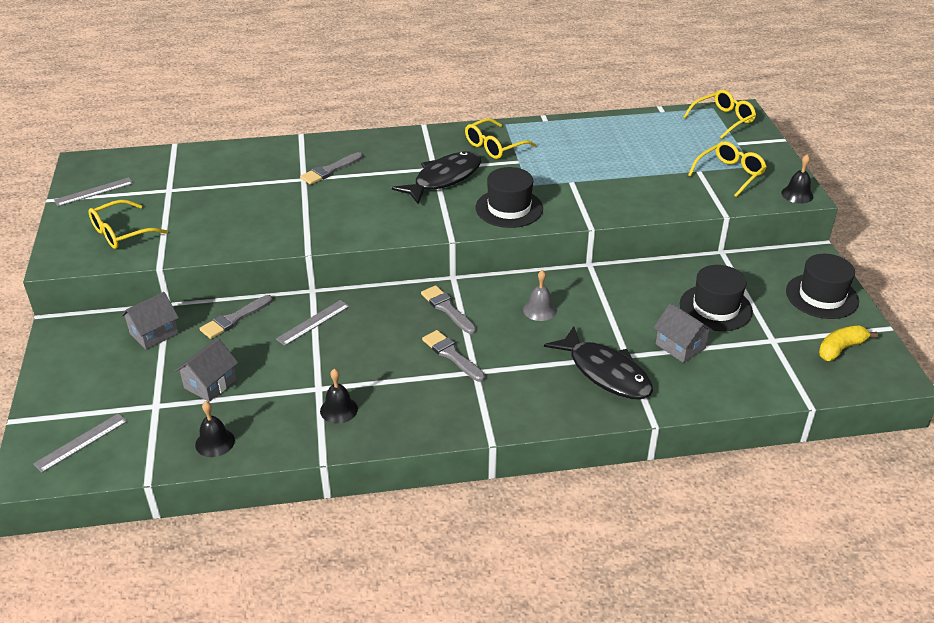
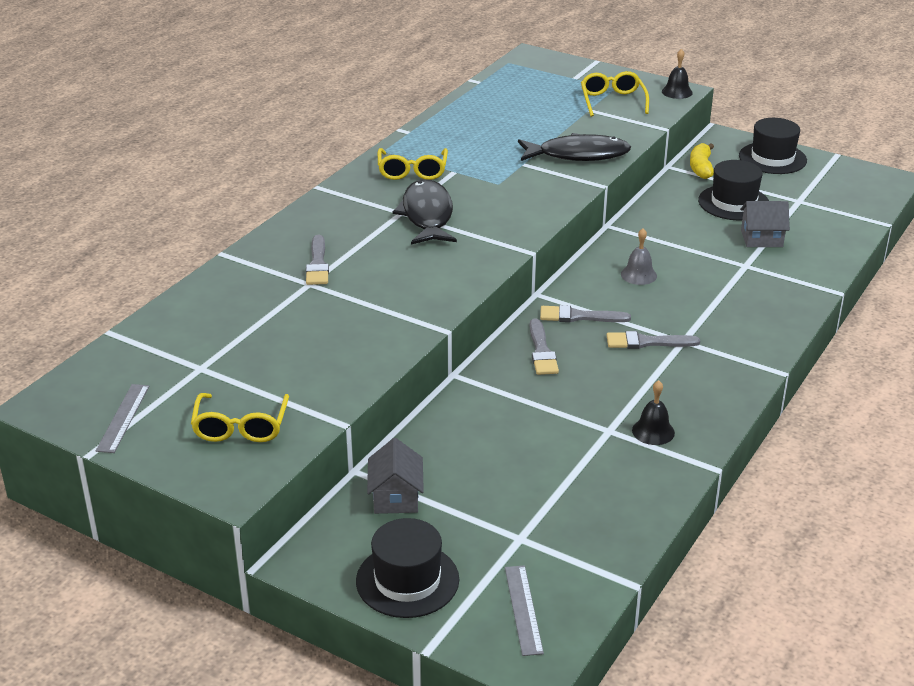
camera: 50 degrees left, 5 degrees down
(210, 384) = (526, 491): grey house -> none
(215, 442) = (620, 521): black bell -> none
(234, 319) = (438, 437): grey brush -> grey brush (541, 351)
(313, 322) = (506, 394): grey ruler -> none
(509, 208) = (521, 207): black hat -> black hat (407, 580)
(605, 372) = (755, 284): black fish -> black fish (578, 155)
(723, 120) = (532, 67): yellow glasses -> none
(840, 349) = (839, 182): yellow banana -> yellow banana (701, 168)

